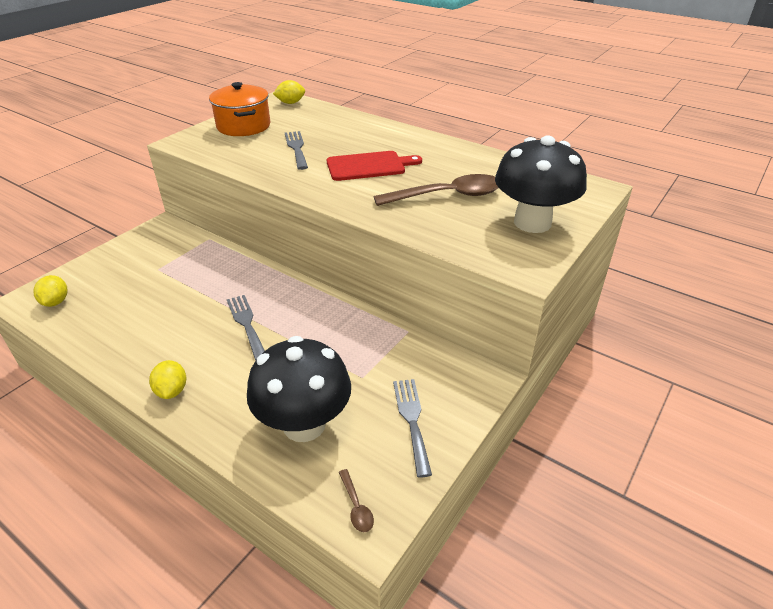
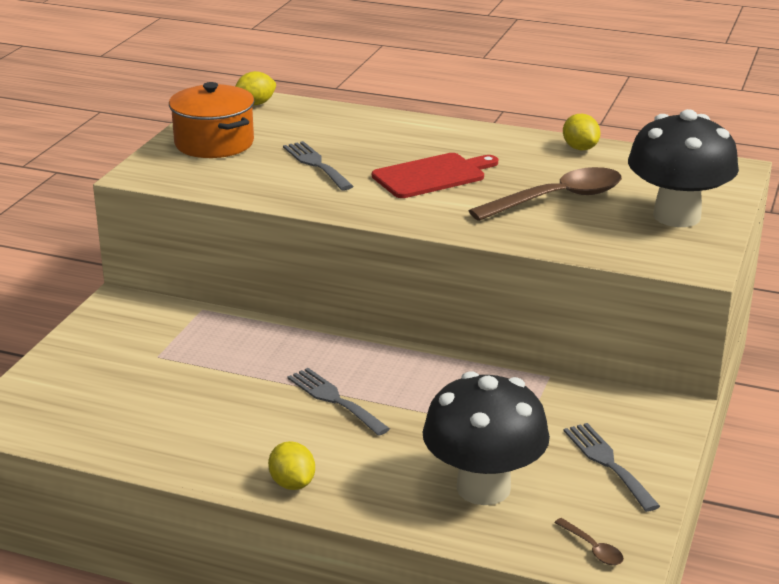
camera: 15 degrees left, 10 degrees down
(56, 302) = (42, 415): yellow lemon -> yellow lemon (580, 148)

